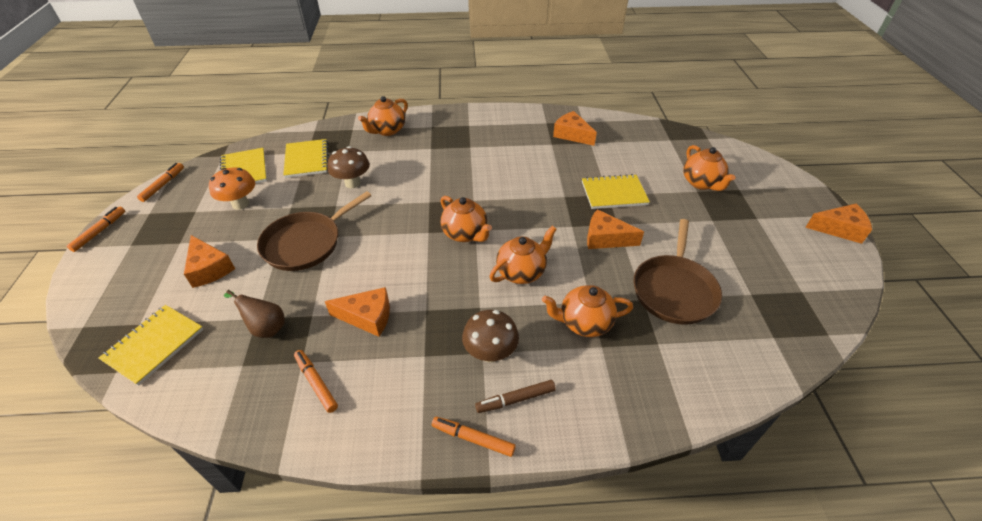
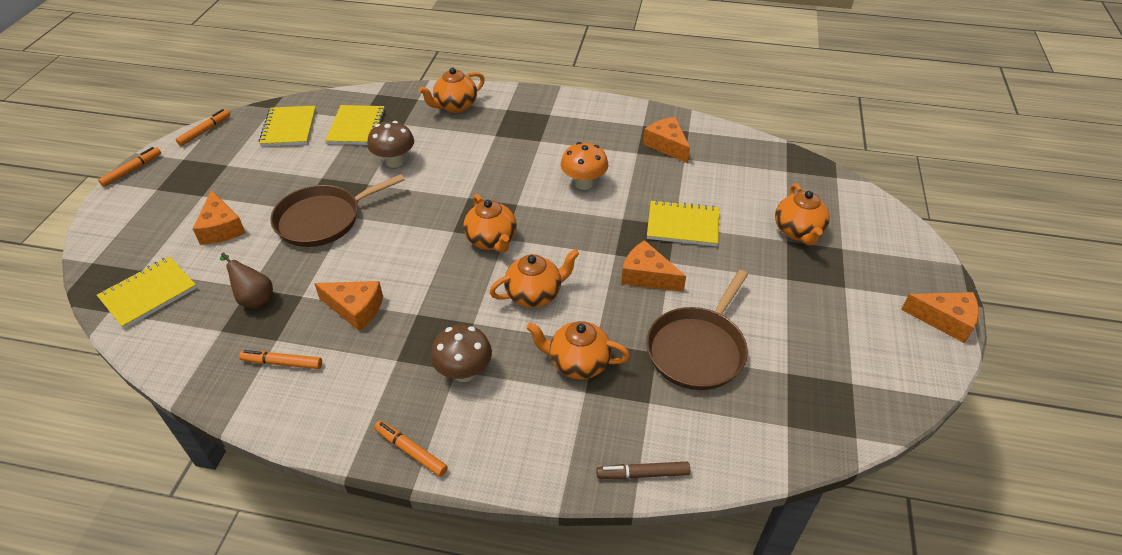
camera: 15 degrees right, 0 degrees up
(240, 204) = (273, 165): orange mushroom -> orange mushroom (583, 183)
(316, 383) = (282, 363): orange marker -> orange marker turned 60 degrees counterclockwise
(516, 399) = (470, 424): brown marker -> brown marker (643, 474)

